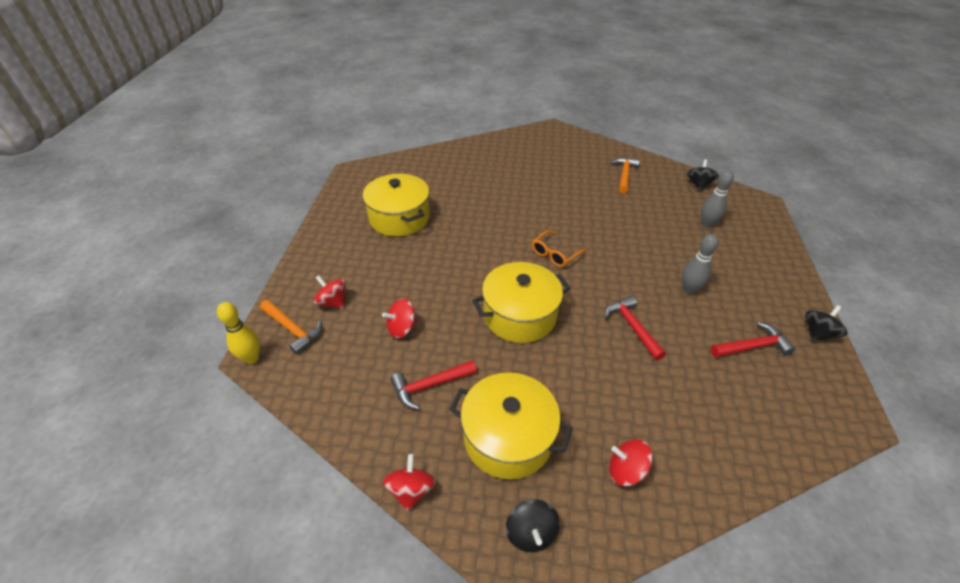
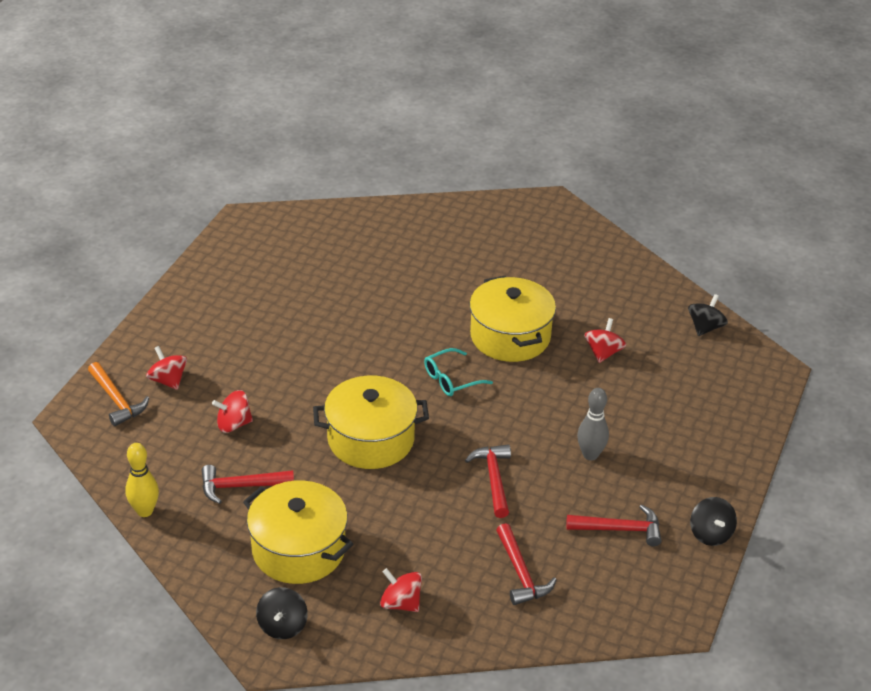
camera: 15 degrees right, 5 degrees down
(251, 358) = (67, 420): yellow bowling pin -> yellow bowling pin (145, 511)
(399, 218) = (280, 295): yellow pot -> yellow pot (510, 336)
(411, 490) = (187, 569): red spinning top -> red spinning top (603, 353)
(555, 254) = (451, 379): orange glasses -> turquoise glasses
(624, 175) = (609, 293): orange hammer -> none
(706, 224) = (674, 383): grey bowling pin -> none
(706, 409) = (521, 573): none -> red hammer
(818, 333) = (710, 534): black spinning top -> black spinning top turned 105 degrees clockwise

